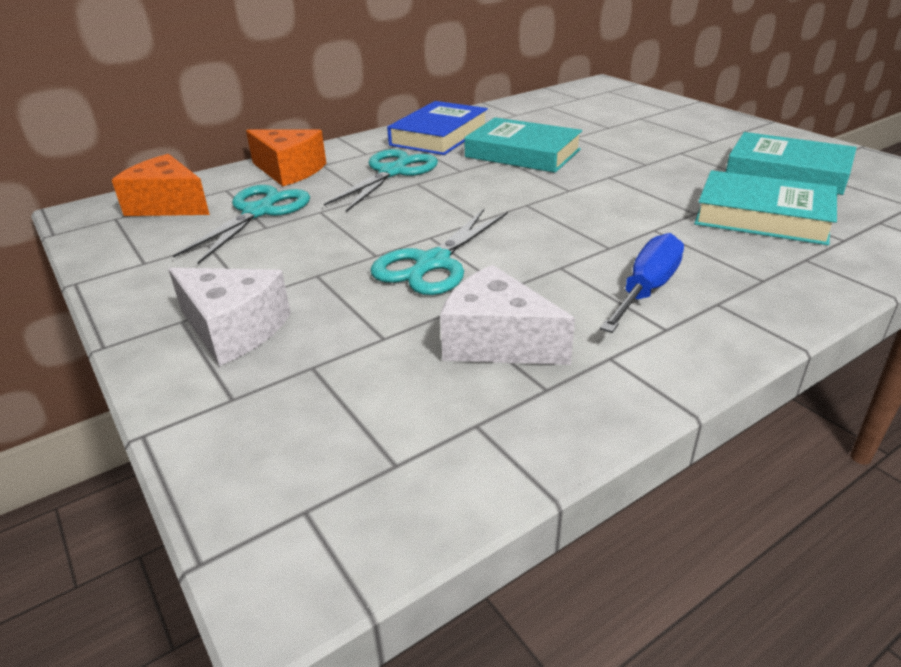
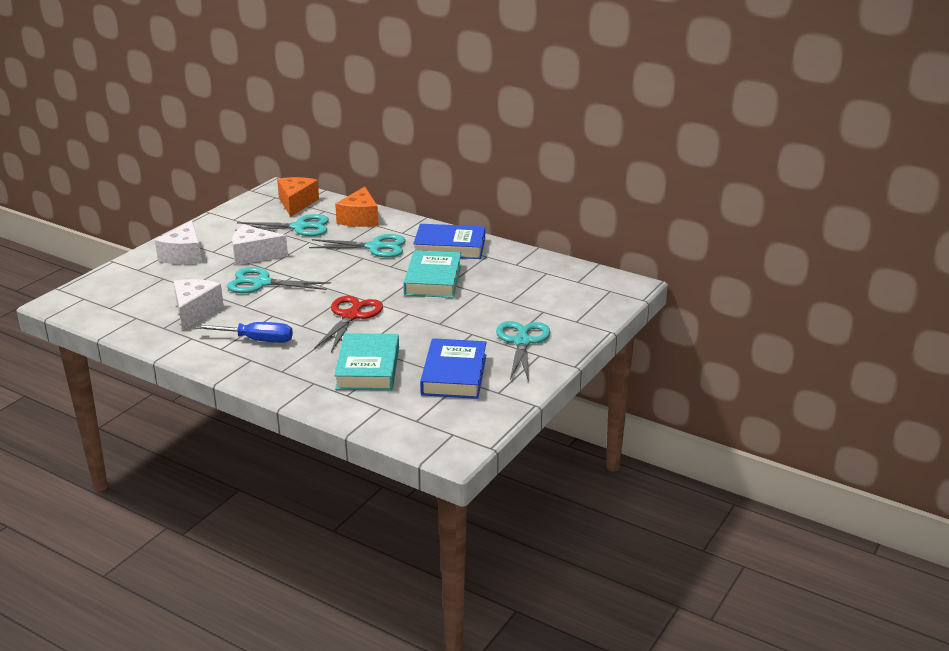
camera: 65 degrees right, 5 degrees down
(317, 259) = (254, 255): none -> white cheese
(597, 209) = (351, 316): none -> red scissors
(710, 133) = (522, 341): none -> turquoise scissors
(787, 172) = (454, 374): turquoise book -> blue book

